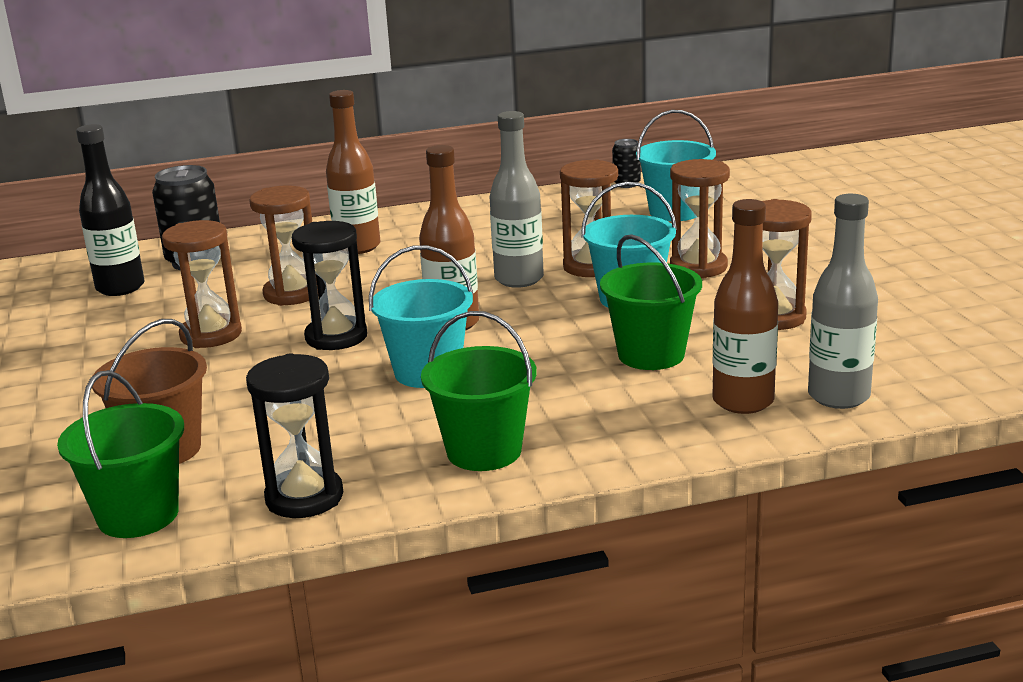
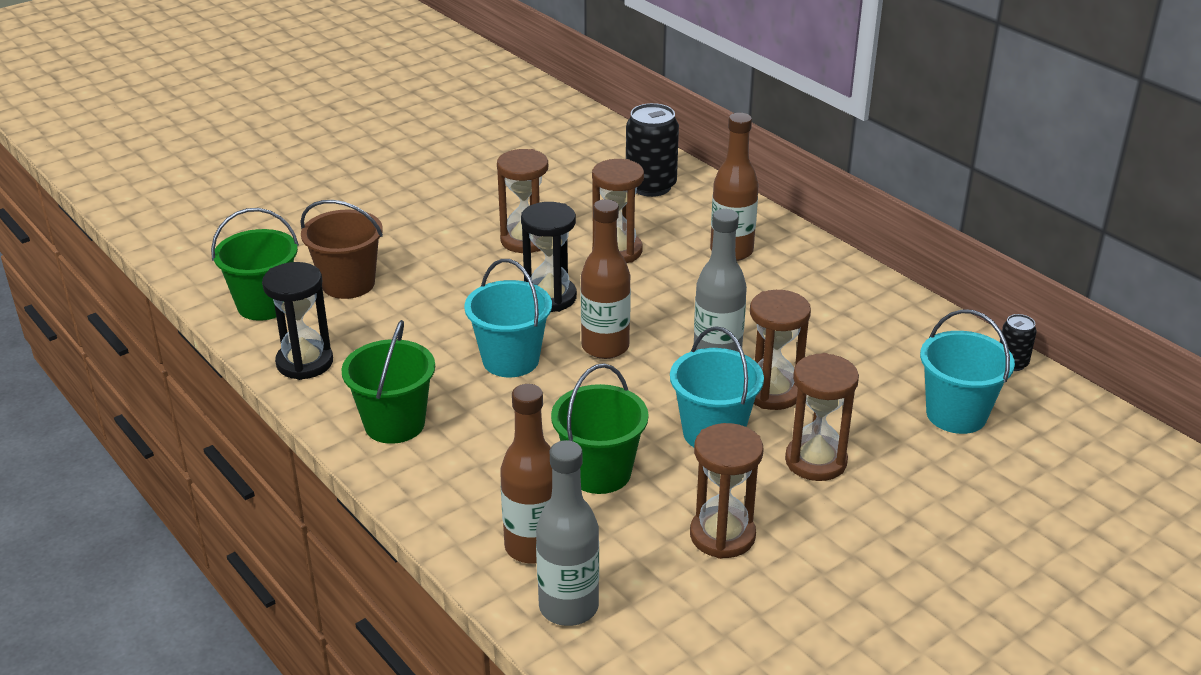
camera: 65 degrees right, 10 degrees up
(120, 288) = (583, 173): black bottle -> none

